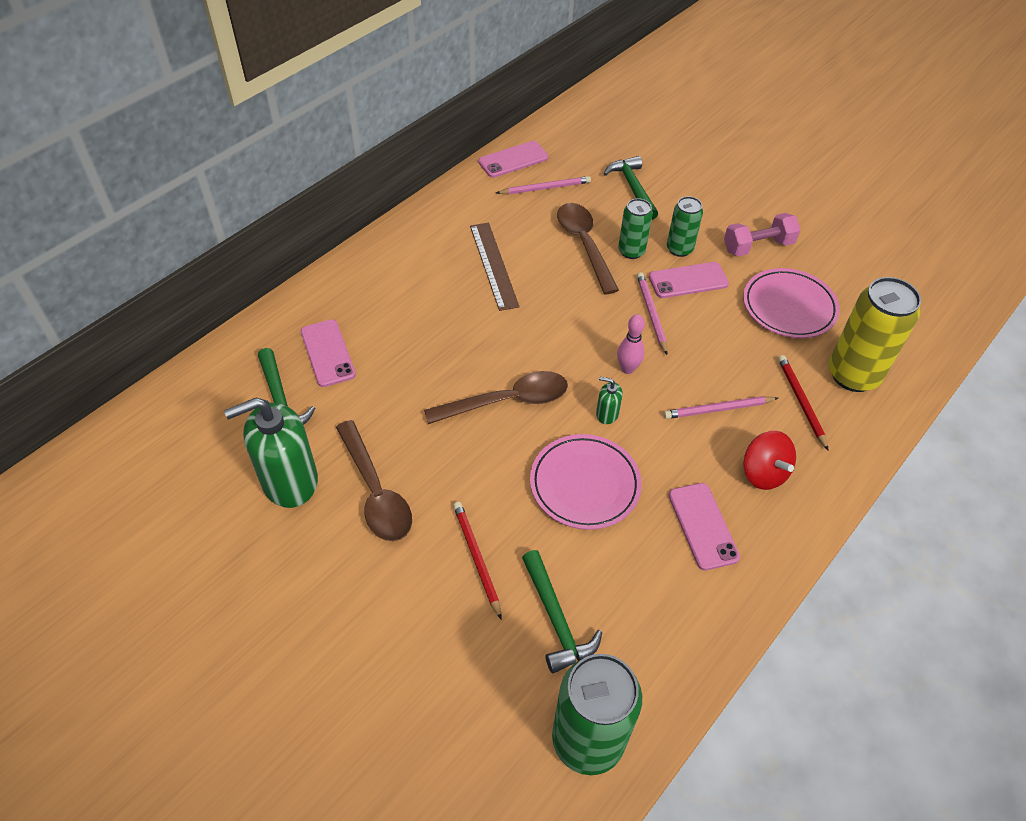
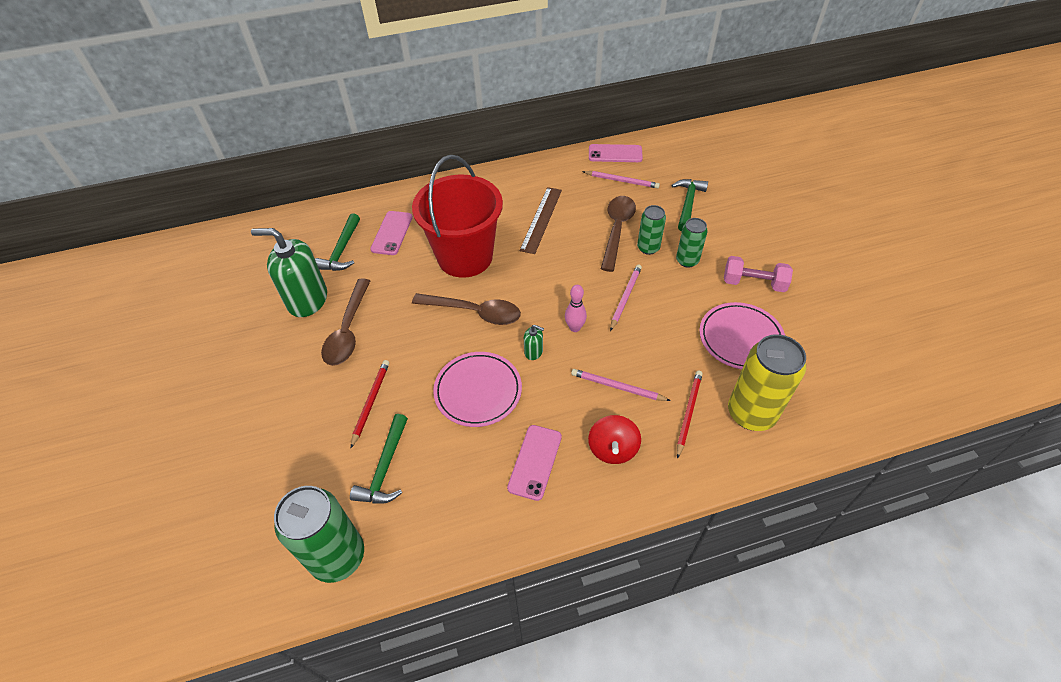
camera: 35 degrees right, 0 degrees up
(442, 344) = (465, 257): none -> red bucket
(607, 414) = (533, 352): green soap dispenser -> green soap dispenser turned 150 degrees clockwise
(688, 280) = (674, 286): pink phone -> none

